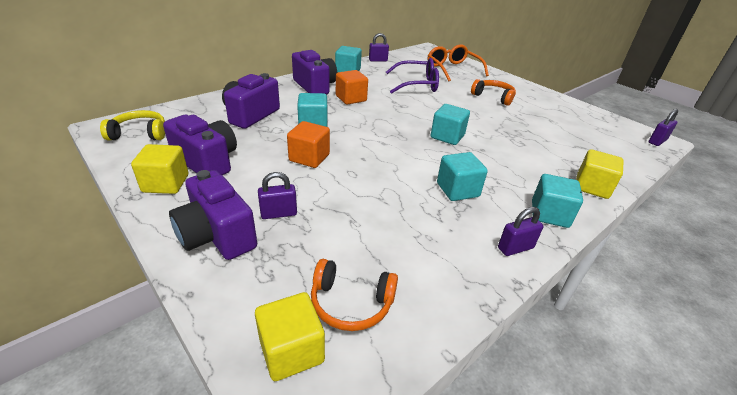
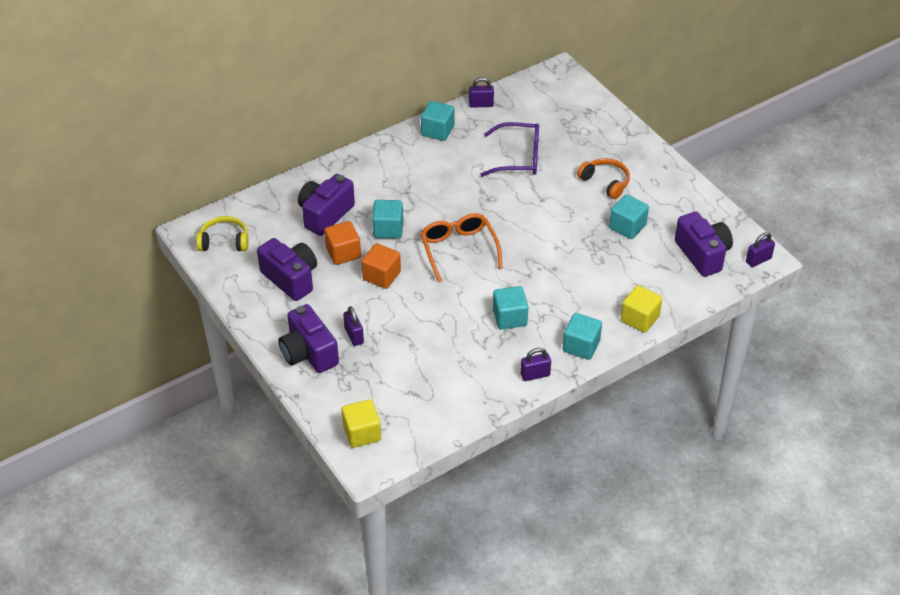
camera: 10 degrees right, 10 degrees up
(166, 183) = (261, 302): yellow cube -> none
(279, 213) = (354, 336): purple padlock -> purple padlock turned 75 degrees clockwise
(315, 86) = (394, 163): purple camera -> purple camera (702, 254)
(351, 98) = (433, 186): orange cube -> orange cube (343, 253)
(351, 303) = (401, 408): orange headphones -> none
(447, 136) = (524, 249): turquoise cube -> turquoise cube (627, 227)
(452, 69) = (576, 123): orange glasses -> orange glasses (459, 249)

